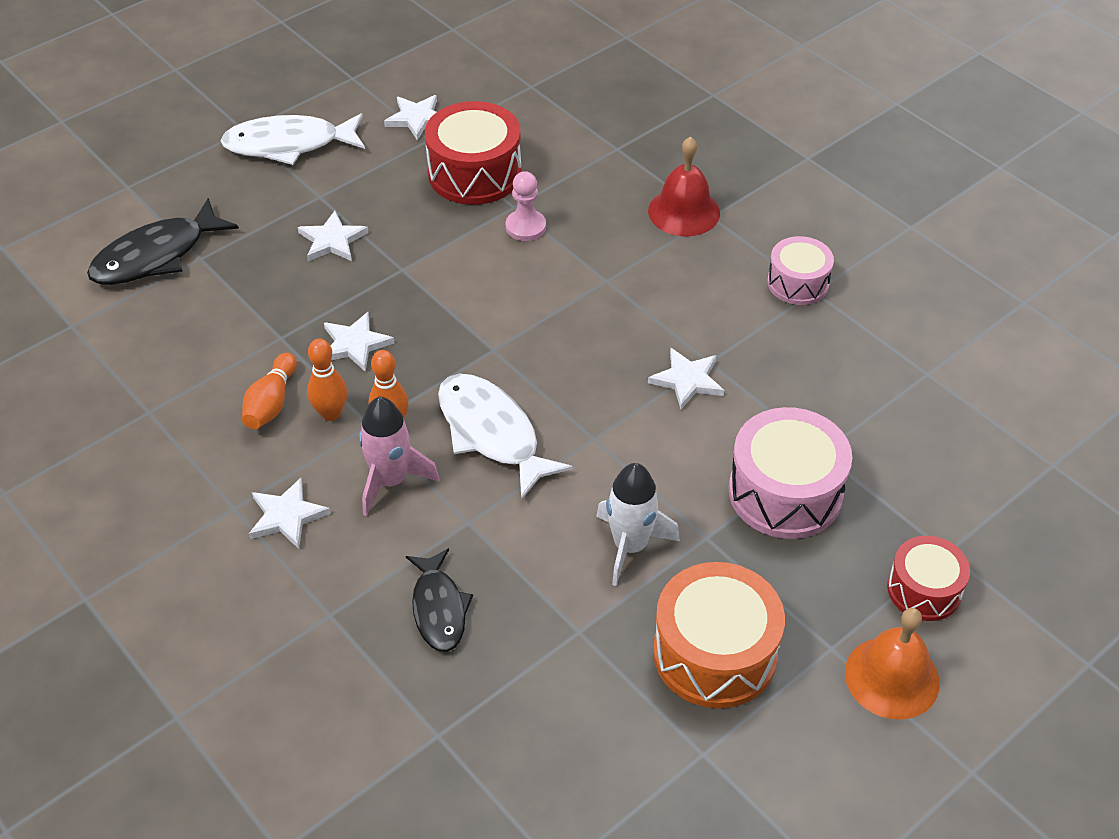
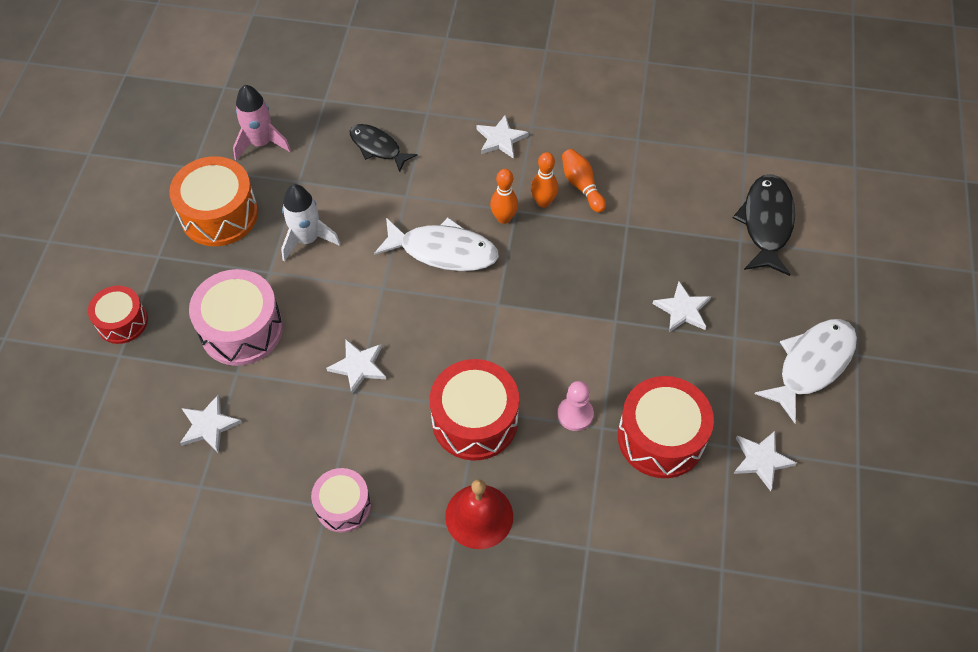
camera: 140 degrees right, 10 degrees up
(355, 344) = (581, 250): white star -> white star (209, 425)
(391, 481) = (469, 189): pink rocket -> pink rocket (261, 143)
(618, 273) = (474, 420): none -> red drum
(892, 677) = (116, 261): orange bell -> none

